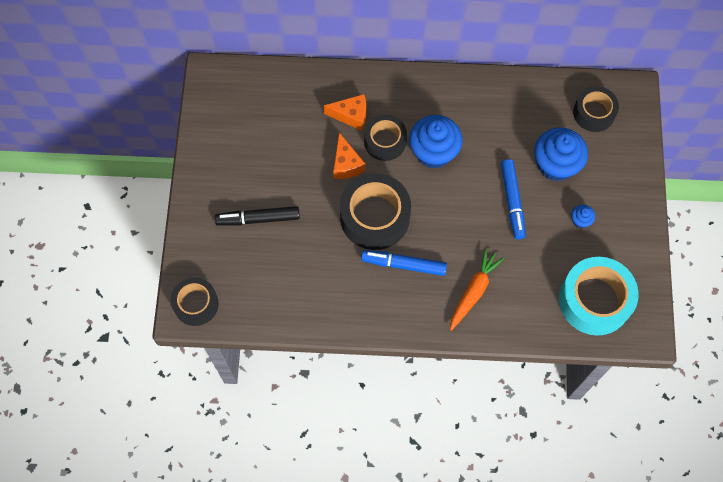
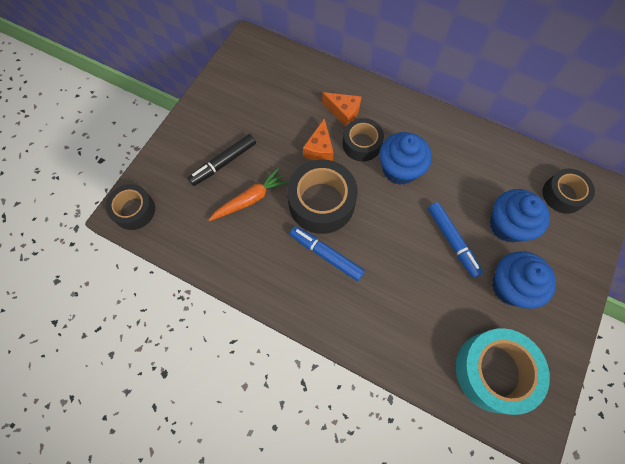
camera: 25 degrees right, 0 degrees up
(258, 219) = (223, 163): black marker -> black marker turned 60 degrees counterclockwise
(473, 291) = (378, 308): orange carrot -> orange carrot (250, 199)
(512, 201) = (452, 241): blue marker -> blue marker turned 45 degrees counterclockwise
(580, 220) = (511, 286): blue cupcake -> blue cupcake, size x2.25

